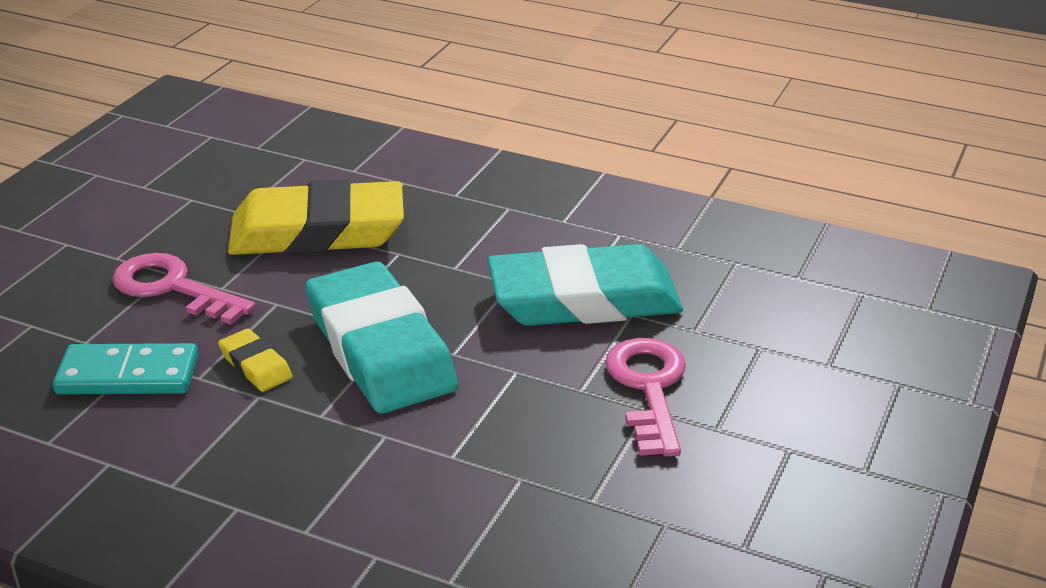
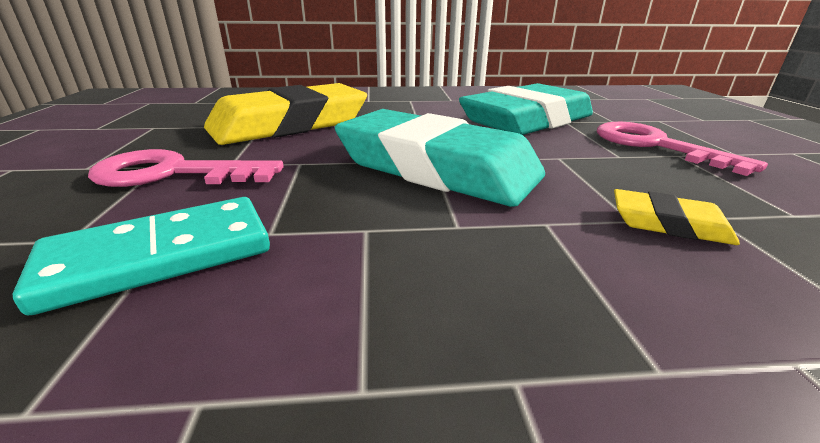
camera: 30 degrees left, 5 degrees down
(255, 365) = (331, 205): yellow eraser -> yellow eraser (668, 224)

